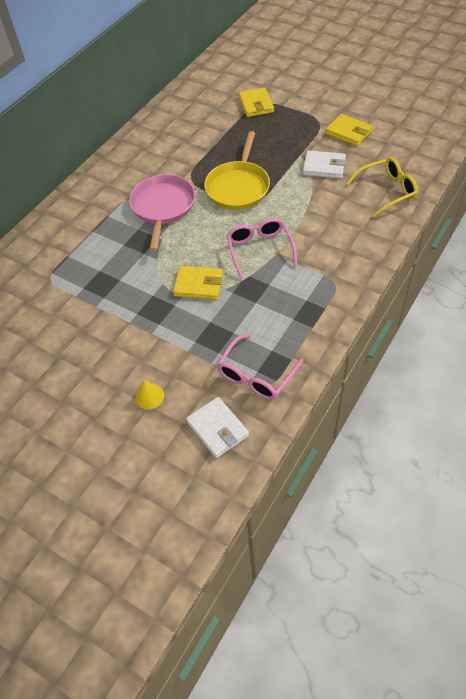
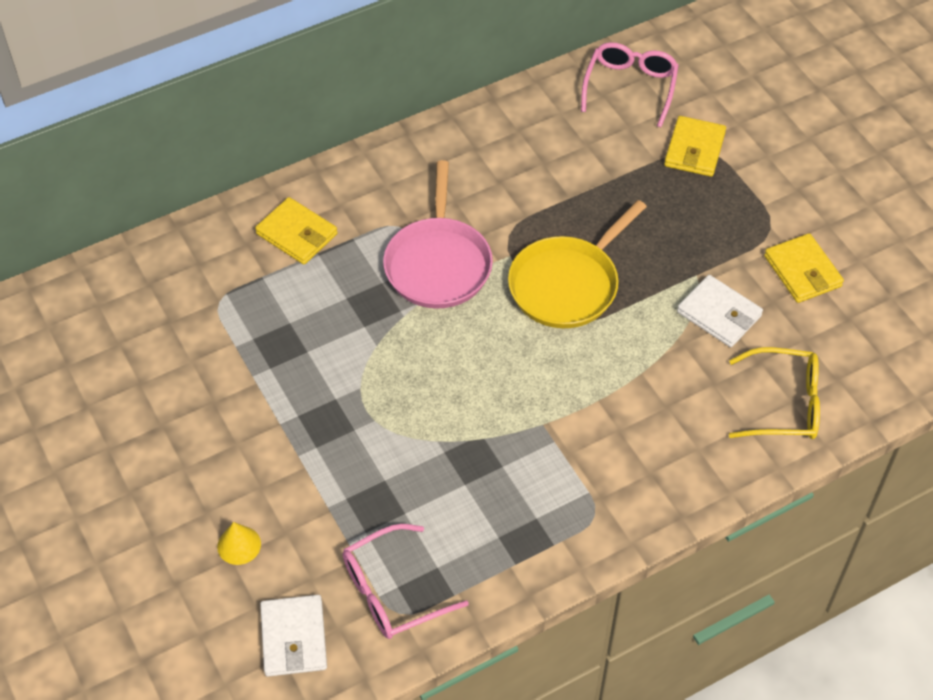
camera: 25 degrees right, 0 degrees up
(163, 207) = (438, 264): pink pan -> pink pan turned 150 degrees clockwise
(199, 285) = (406, 415): yellow wallet -> yellow wallet (297, 234)
(260, 250) = (526, 405): pink glasses -> pink glasses (630, 87)

